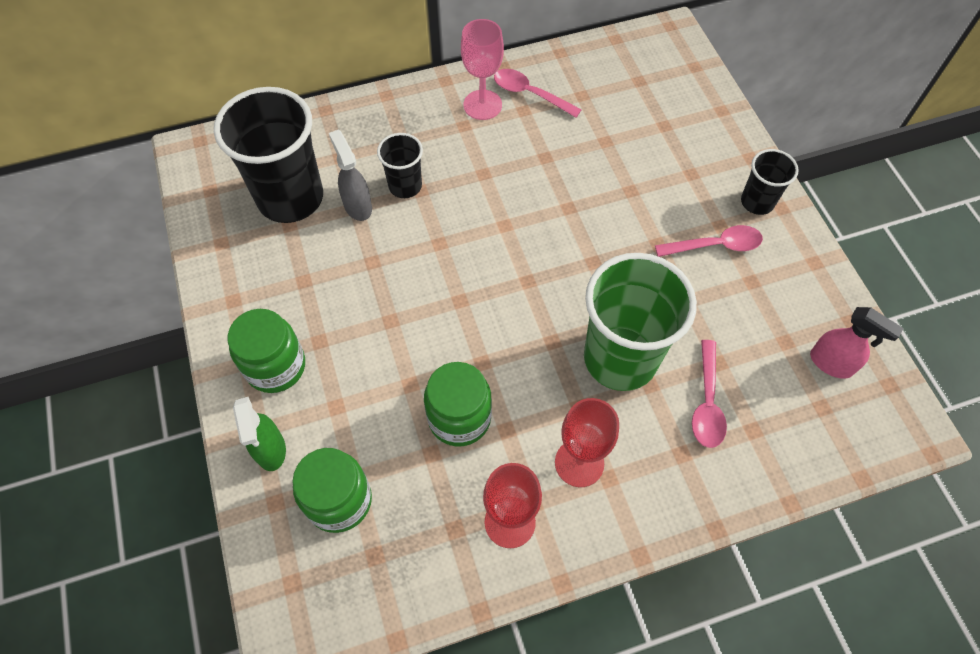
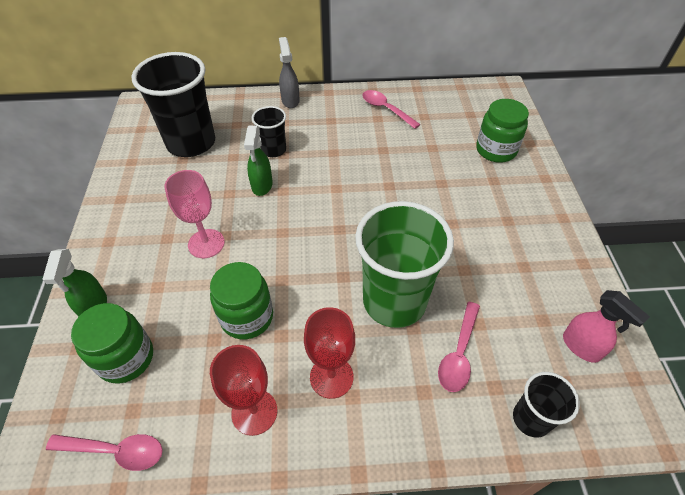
camera: 15 degrees right, 10 degrees down
(275, 366) = (127, 248): green jar -> green jar (496, 150)
(357, 206) = (235, 156): grey spray bottle -> grey spray bottle (290, 100)
(410, 242) = (262, 186): none -> green spray bottle
(482, 105) = (349, 110): pink goblet -> pink goblet (206, 243)
(715, 245) = (499, 234): pink spoon -> pink spoon (116, 451)
(757, 202) = (543, 209): black cup -> black cup (531, 419)

